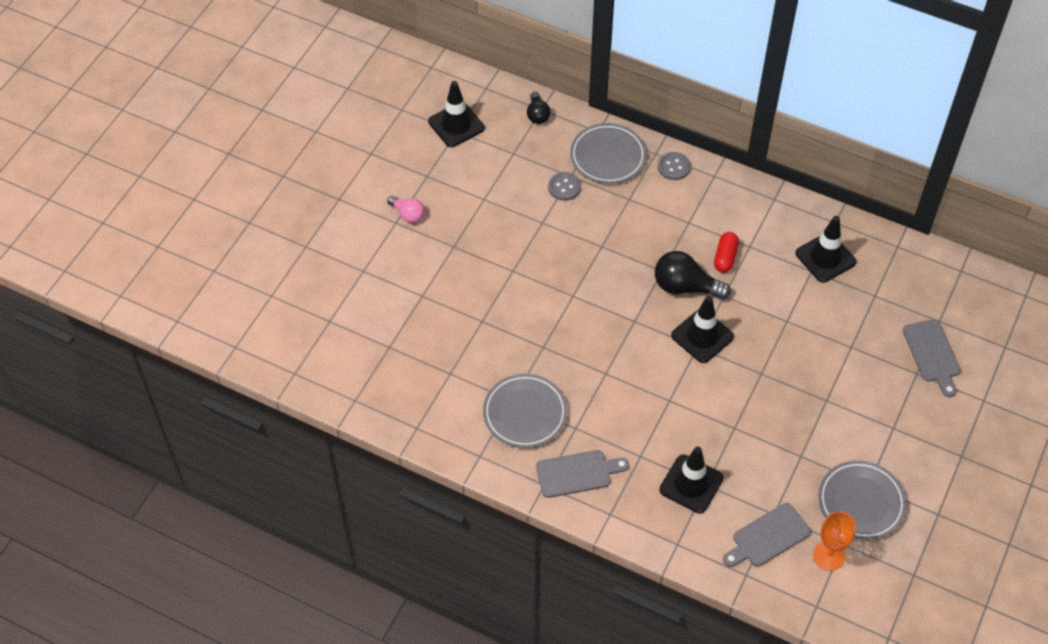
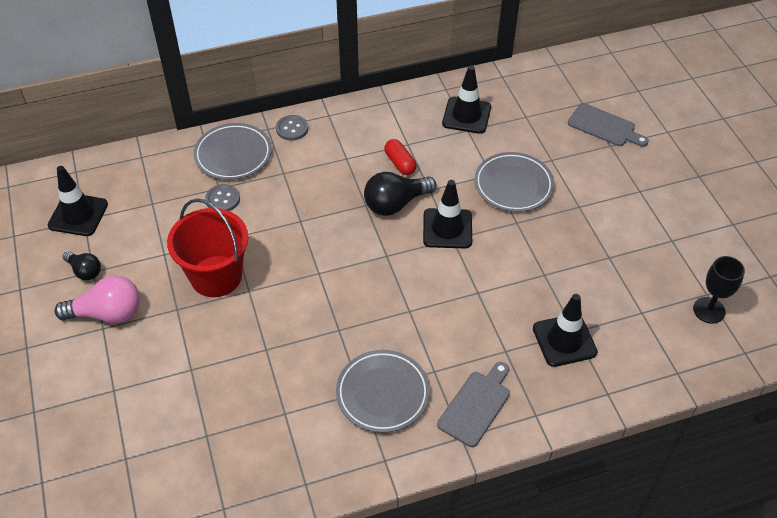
camera: 45 degrees left, 5 degrees down
(408, 214) = (107, 313): pink light bulb -> pink light bulb, size x1.69
(502, 243) = (216, 276): none -> red bucket
(537, 115) = (142, 162): black light bulb -> black light bulb (85, 271)
(768, 537) = (658, 332): grey cutting board -> none
(828, 556) = (709, 310): orange goblet -> black goblet
(861, 502) = (682, 256): grey plate -> grey plate (513, 185)

